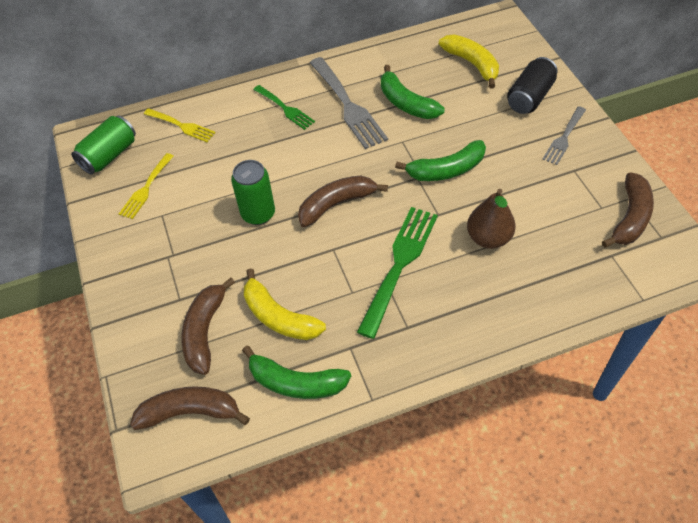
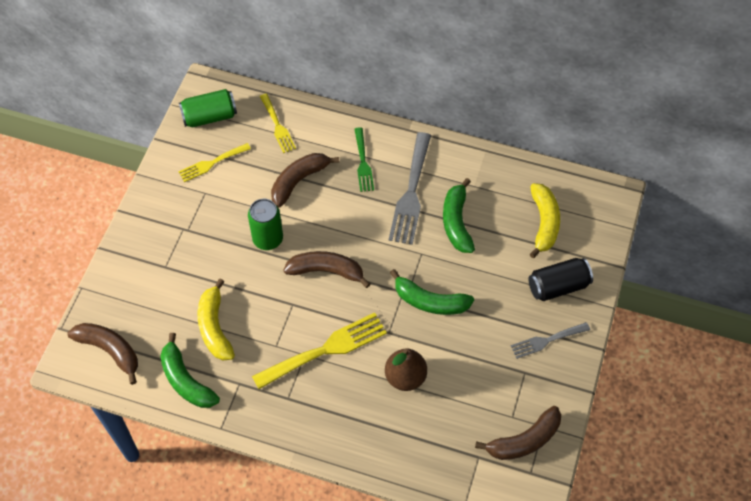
camera: 35 degrees right, 5 degrees up
(205, 331) = (162, 302): brown banana -> brown banana (299, 181)
(399, 264) = (325, 349): green fork -> yellow fork

